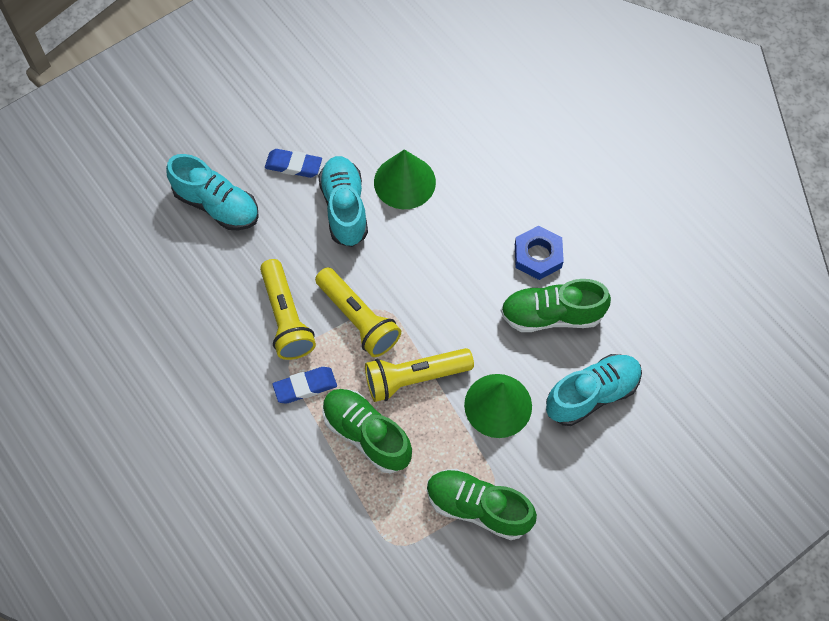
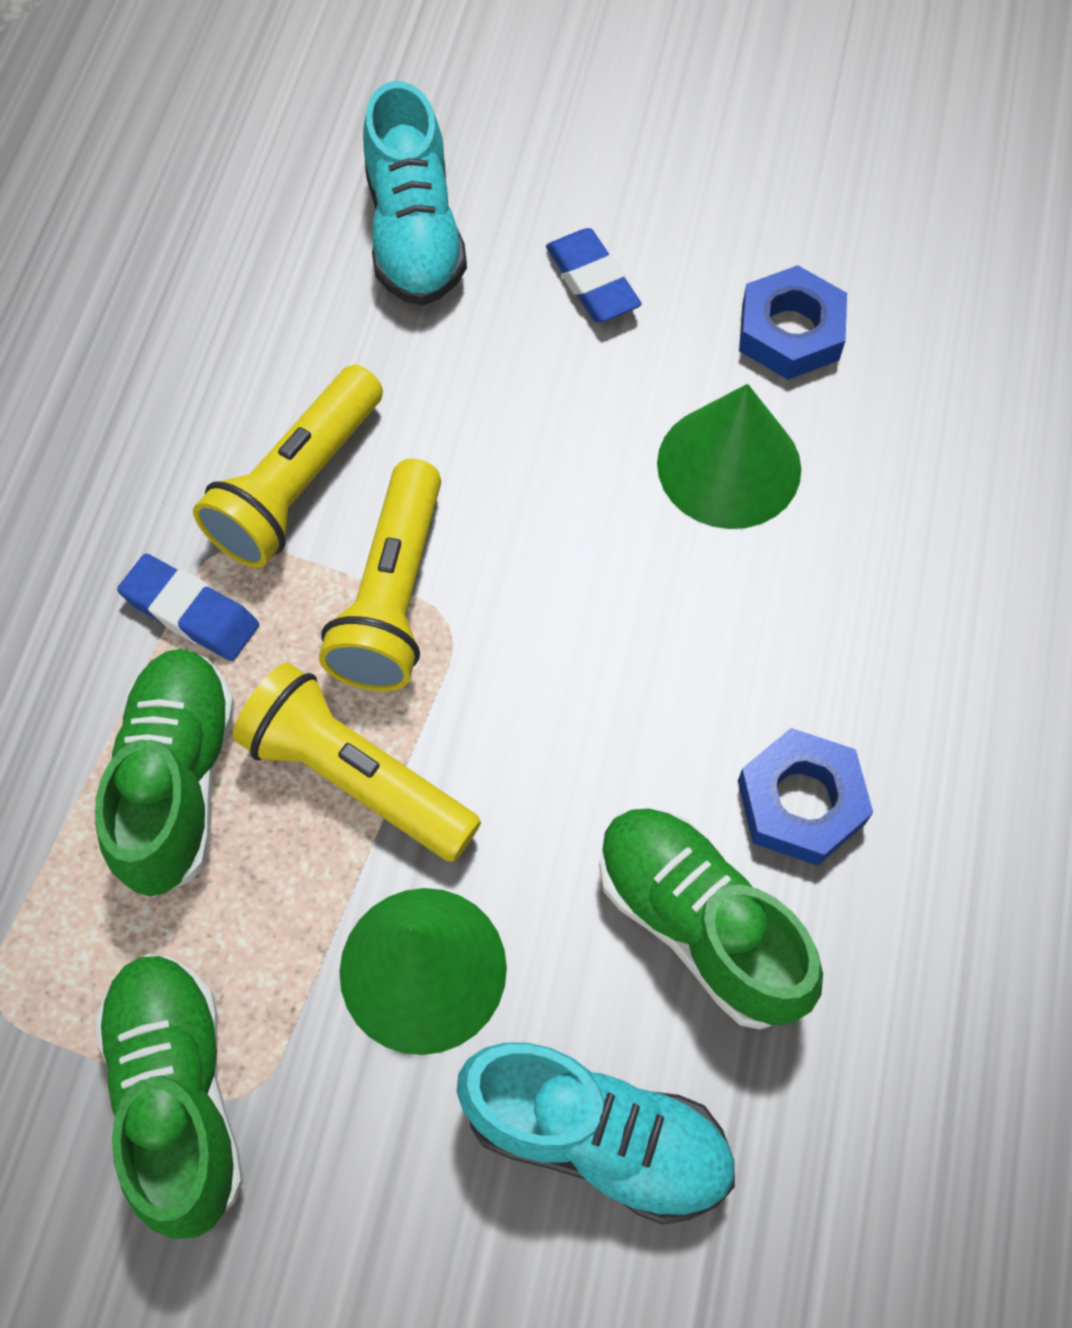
camera: 50 degrees right, 0 degrees up
(344, 208) = (586, 414): turquoise shoe -> none
(372, 123) = (790, 332): none -> blue nut

